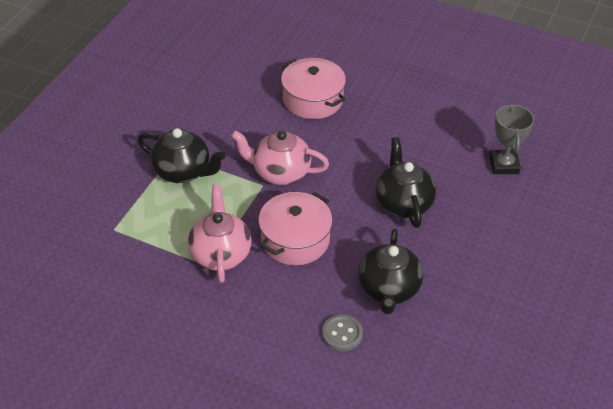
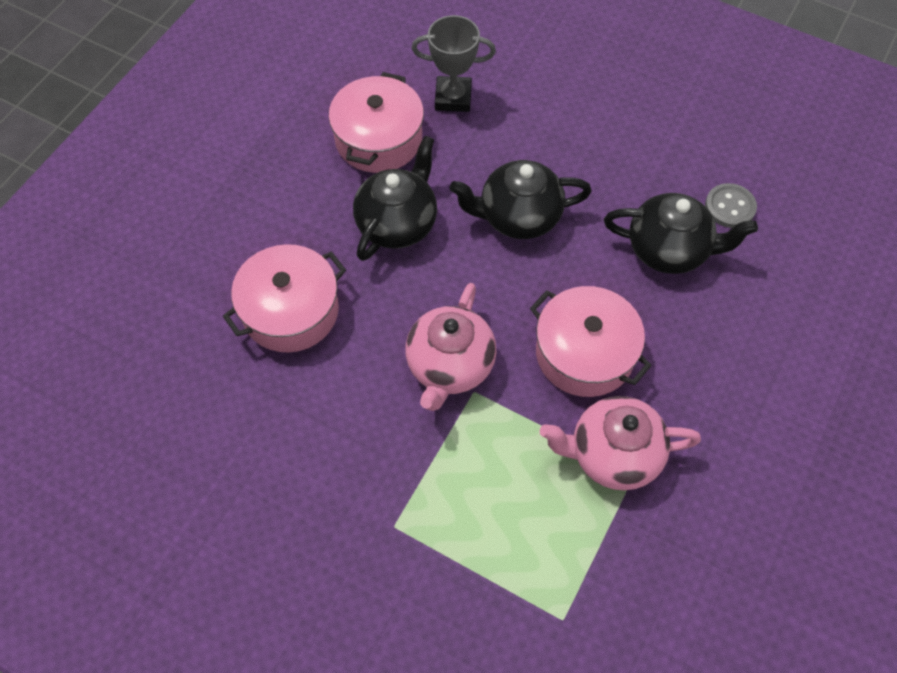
camera: 85 degrees left, 15 degrees up
(183, 171) = (437, 510): black teapot -> black teapot (397, 223)
(342, 334) = (744, 308): grey button -> grey button (730, 207)
(455, 129) = (378, 139): none -> pink pot

